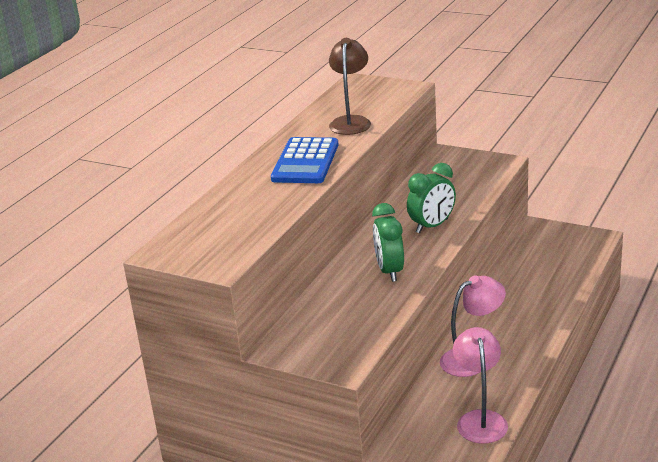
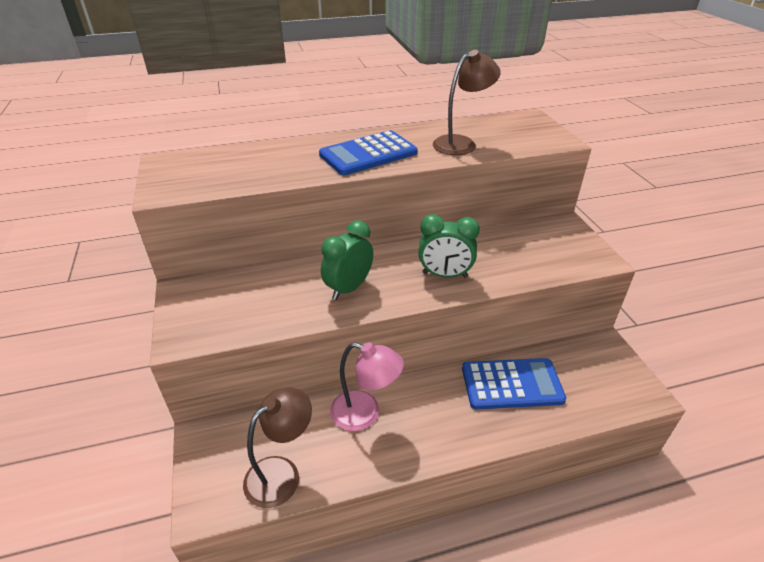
camera: 45 degrees right, 10 degrees up
(480, 419) = (281, 473): pink lamp -> brown lamp
(524, 283) = (511, 384): none -> blue calculator

